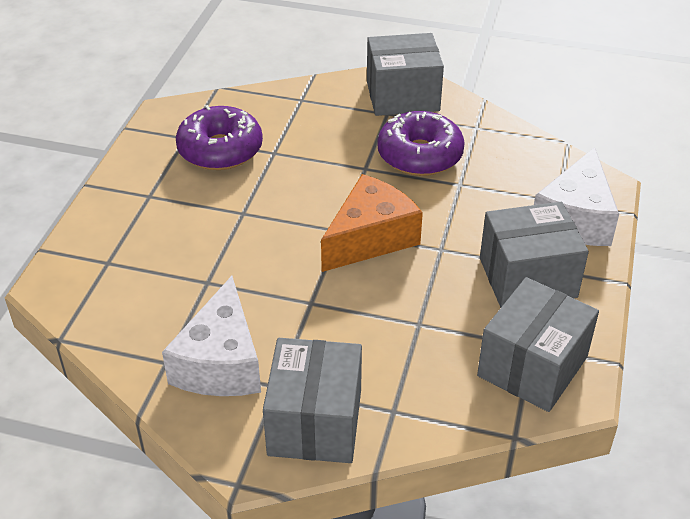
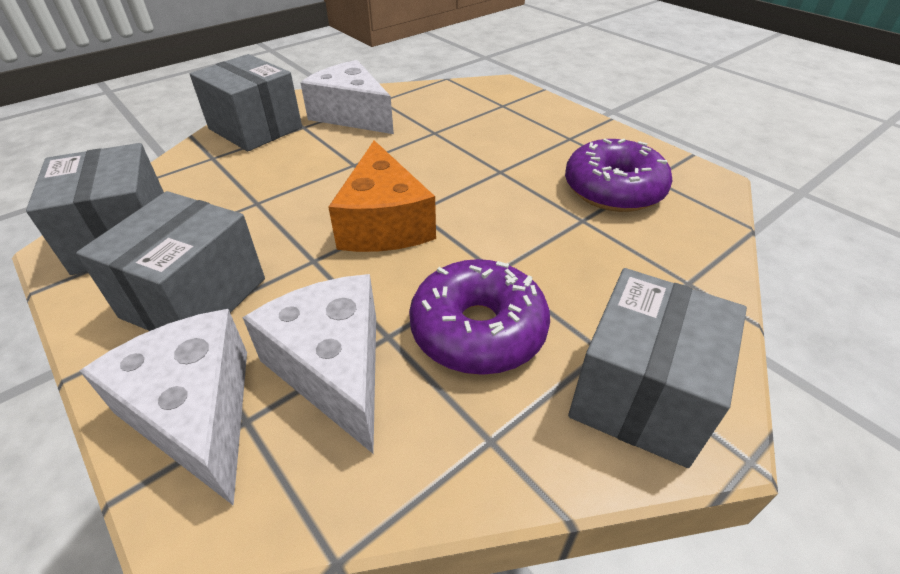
camera: 125 degrees right, 0 degrees up
(500, 190) = (334, 368): none -> white cheese

